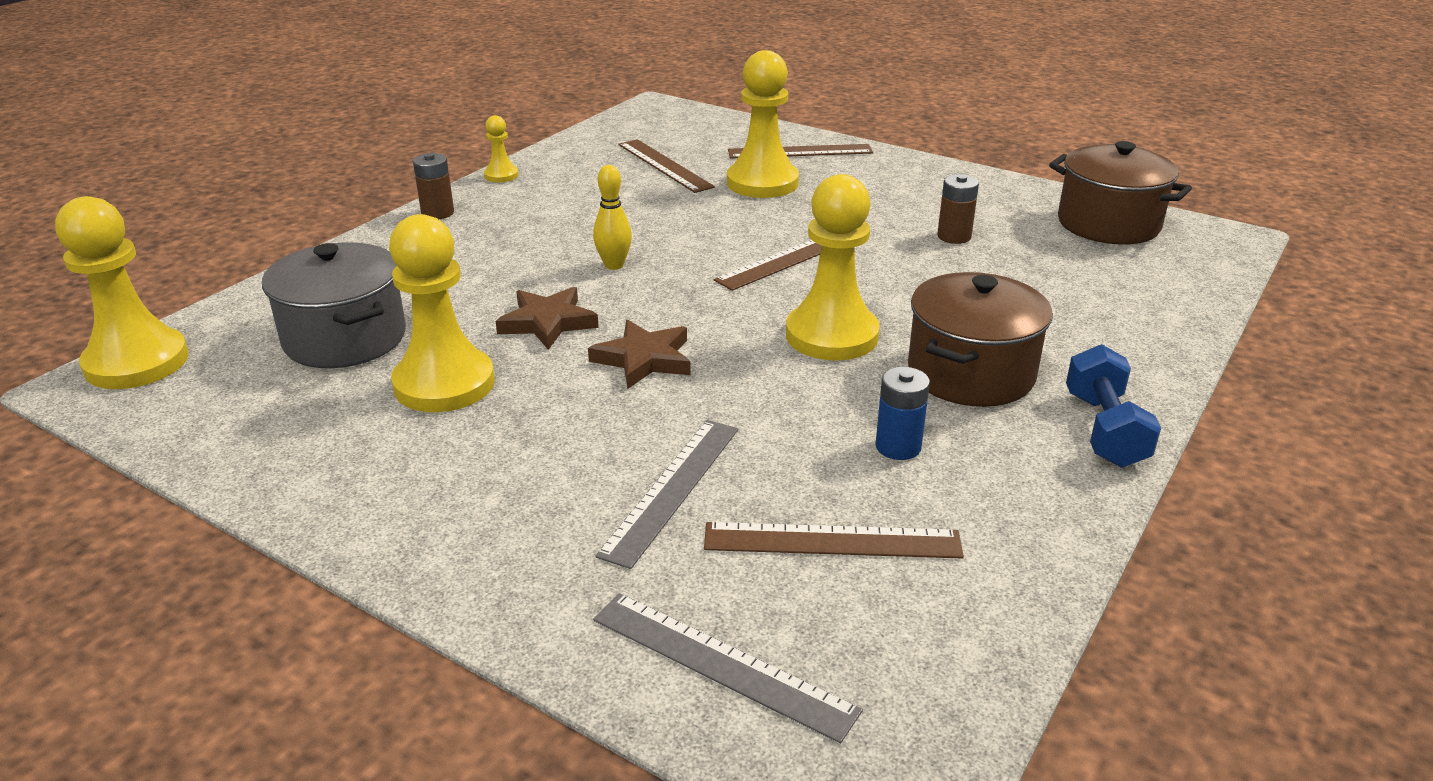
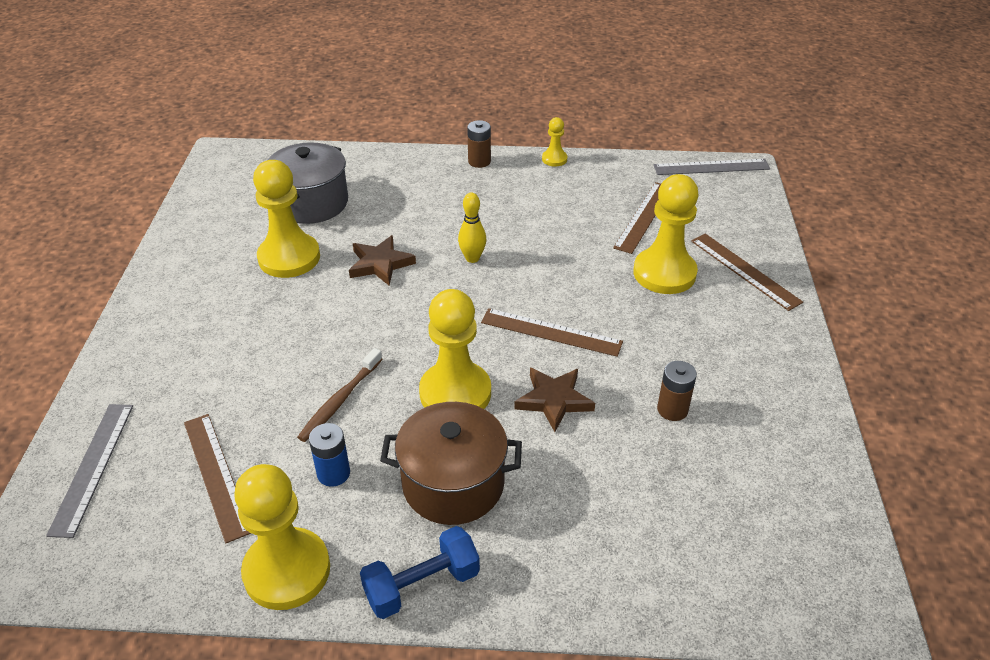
camera: 60 degrees right, 10 degrees up
(137, 362) = (247, 155): yellow pawn -> yellow pawn (287, 570)
(644, 359) = (365, 320): brown star -> brown star (554, 400)
(672, 489) = (235, 387): grey ruler -> grey ruler (711, 167)
(775, 412) = (340, 400): none -> brown toothbrush
(1108, 224) = (799, 507): brown pot -> none

